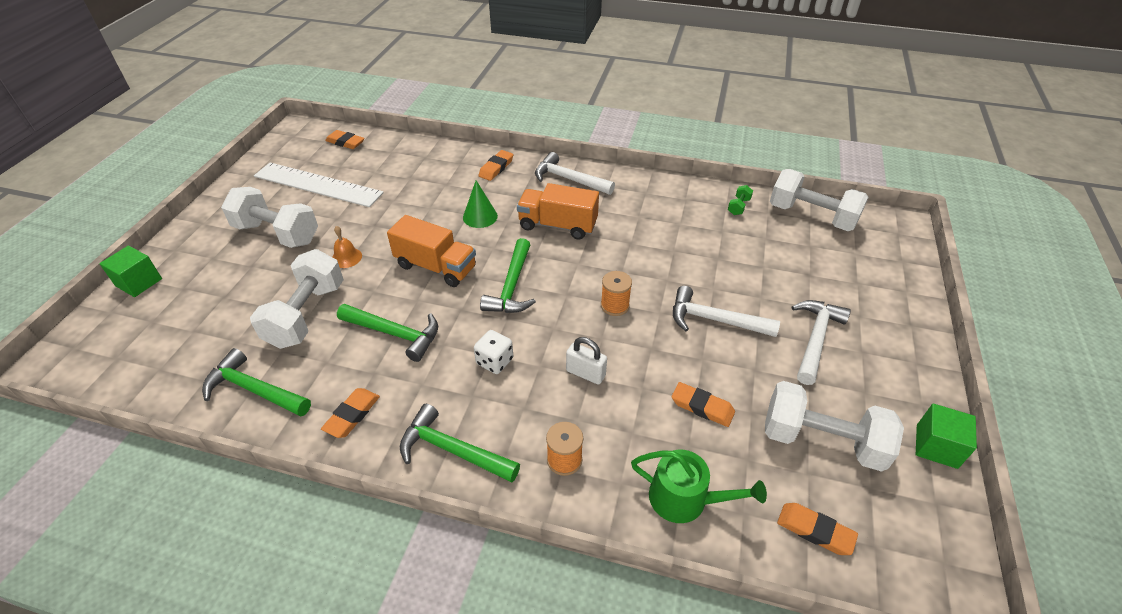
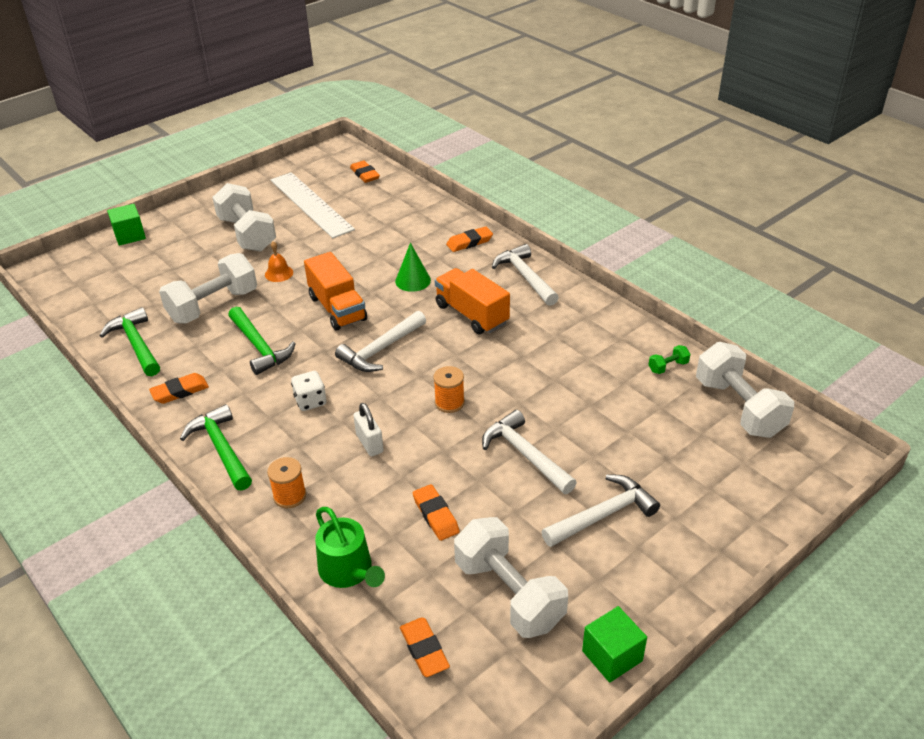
camera: 35 degrees right, 5 degrees down
(512, 287) = (380, 350): green hammer -> white hammer

